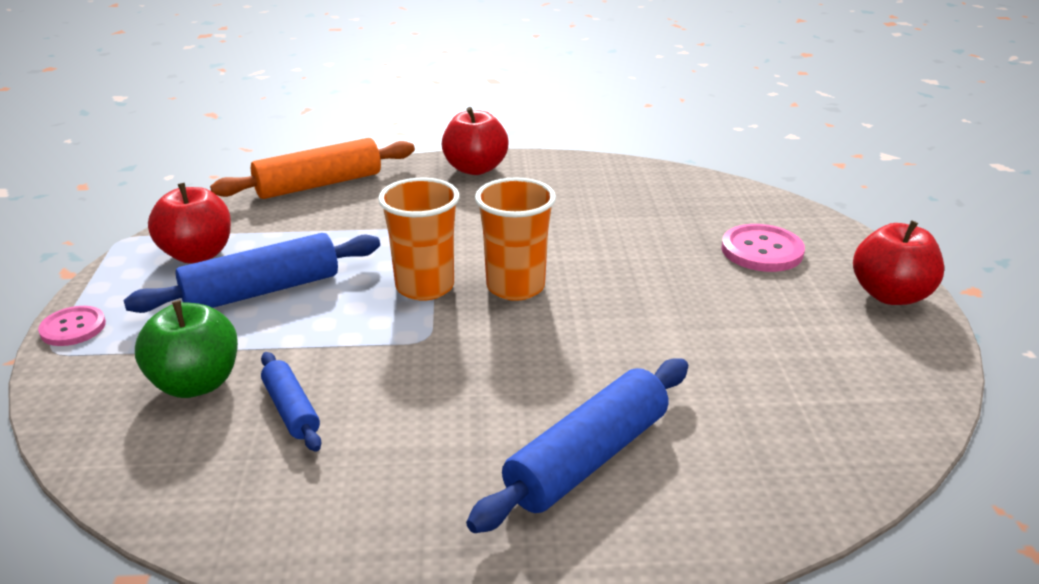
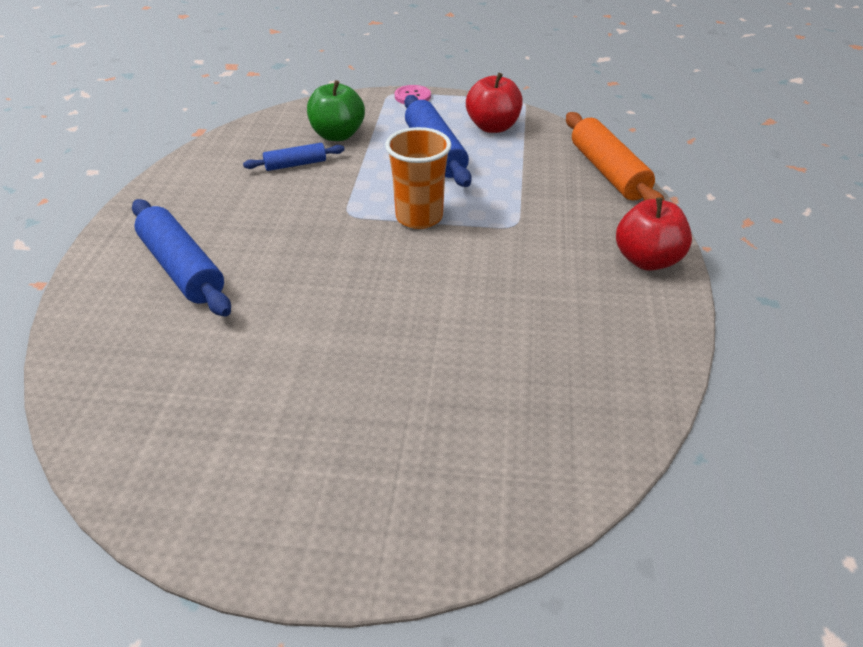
camera: 100 degrees right, 10 degrees up
(515, 287) = (404, 261): orange cup -> none
(762, 250) = (425, 450): pink button -> none
(890, 295) = (293, 542): red apple -> none

